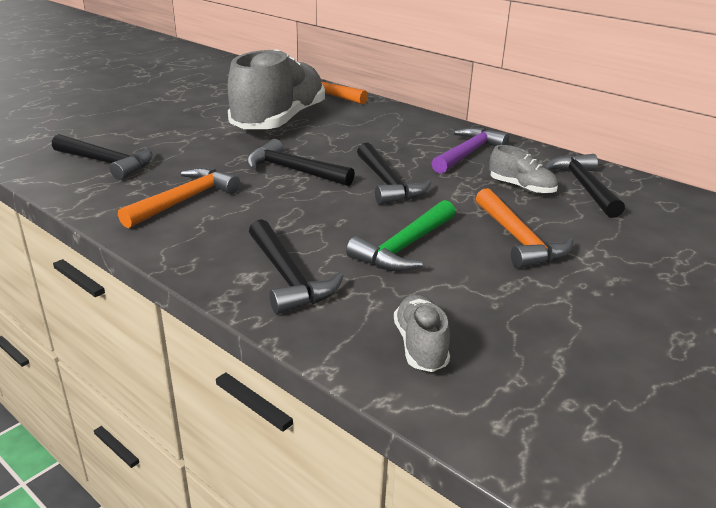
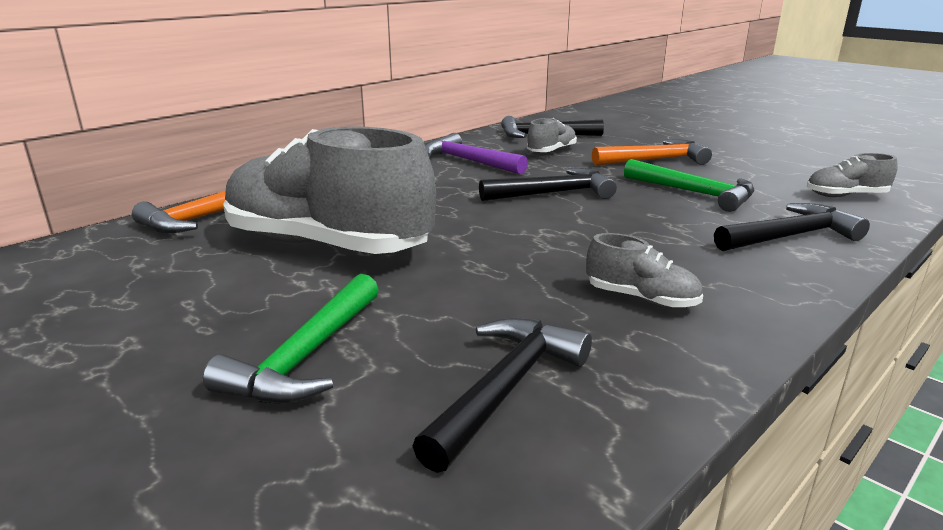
camera: 85 degrees left, 5 degrees down
(153, 127) = (306, 357): none -> green hammer
(185, 200) = (641, 299): orange hammer -> grey shoe
(293, 170) = (523, 235): black hammer -> none

